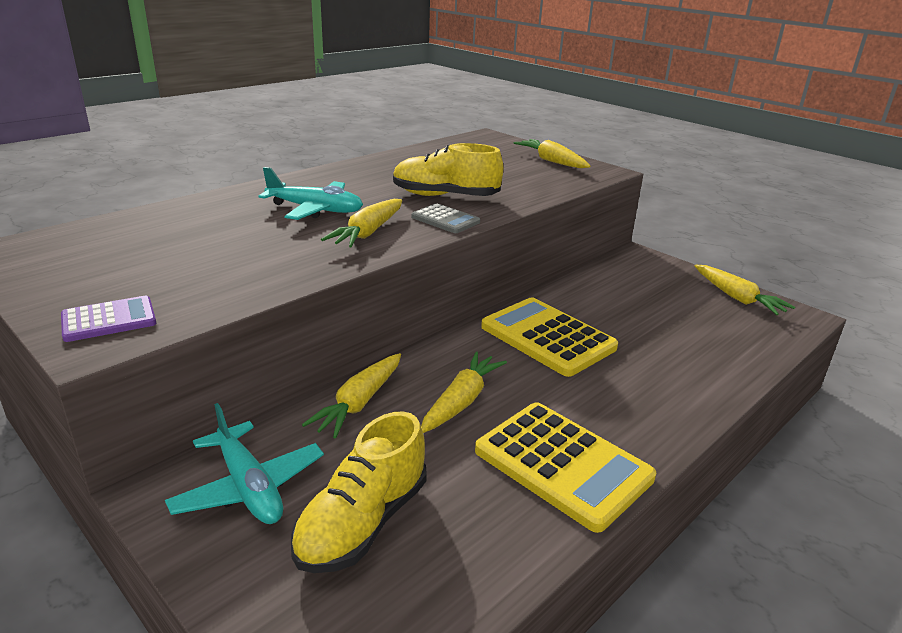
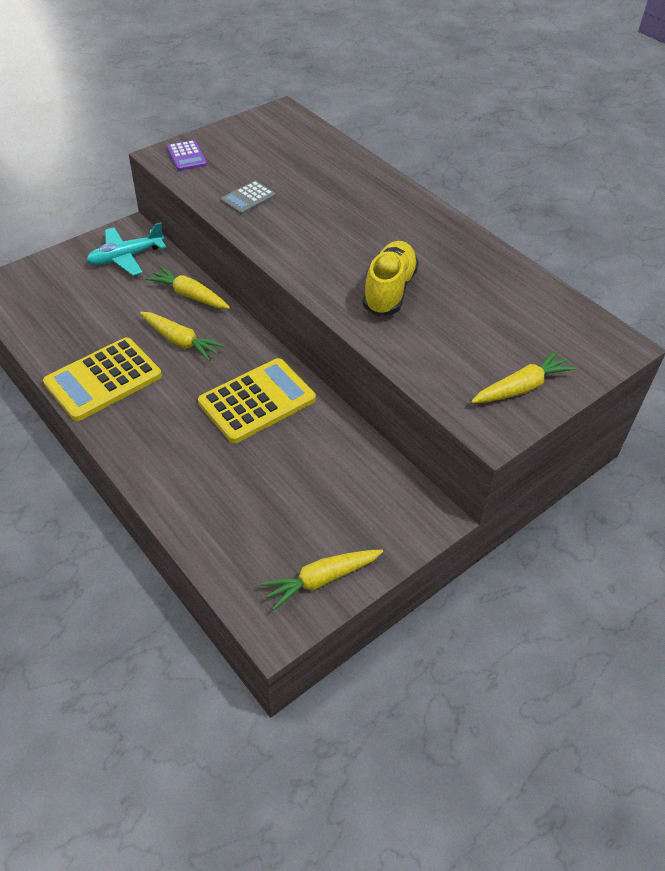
camera: 95 degrees right, 20 degrees up
(315, 210) = (351, 218): turquoise plane -> none
(363, 522) = (86, 295): yellow shoe -> none
(368, 233) = (302, 244): yellow carrot -> none
(445, 220) = (329, 286): grey calculator -> grey calculator (248, 198)

